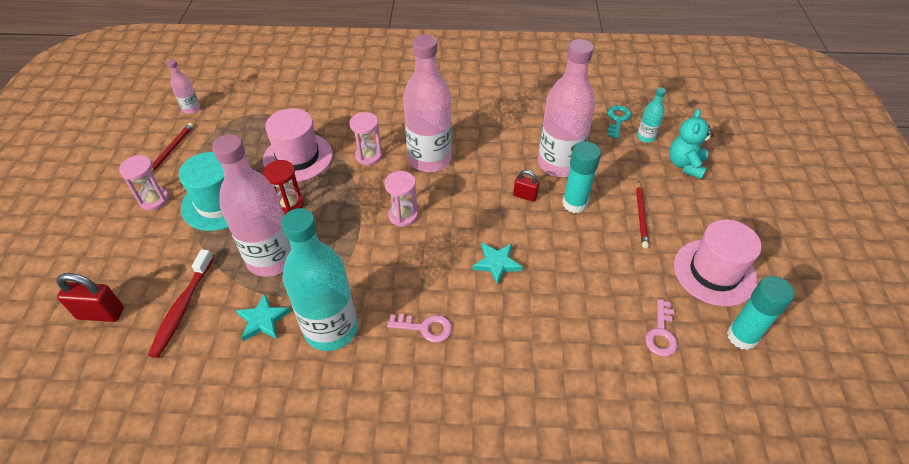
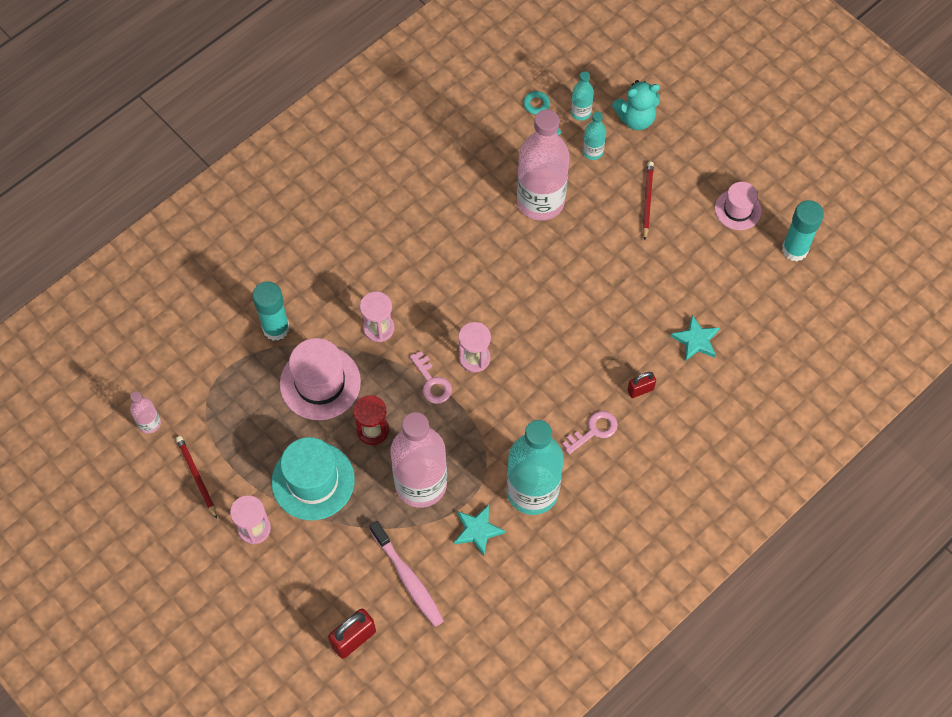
camera: 45 degrees left, 15 degrees up
(182, 308) = (408, 579): red toothbrush -> pink toothbrush
(429, 159) = (433, 287): pink bottle -> none
(497, 263) = (588, 336): turquoise star -> turquoise star (696, 340)
(525, 196) = (546, 257): red padlock -> red padlock (640, 390)
(574, 203) = (590, 231): turquoise glue stick -> turquoise glue stick (276, 328)
(630, 162) = (592, 152): none -> turquoise bottle
(641, 215) = (647, 201): red pencil -> red pencil turned 135 degrees counterclockwise
(661, 333) = (745, 293): pink key -> pink key (432, 382)
(685, 165) = (635, 118): turquoise teddy bear -> turquoise teddy bear turned 75 degrees counterclockwise
(714, 272) = (738, 209): pink hat -> pink hat, size x0.61

